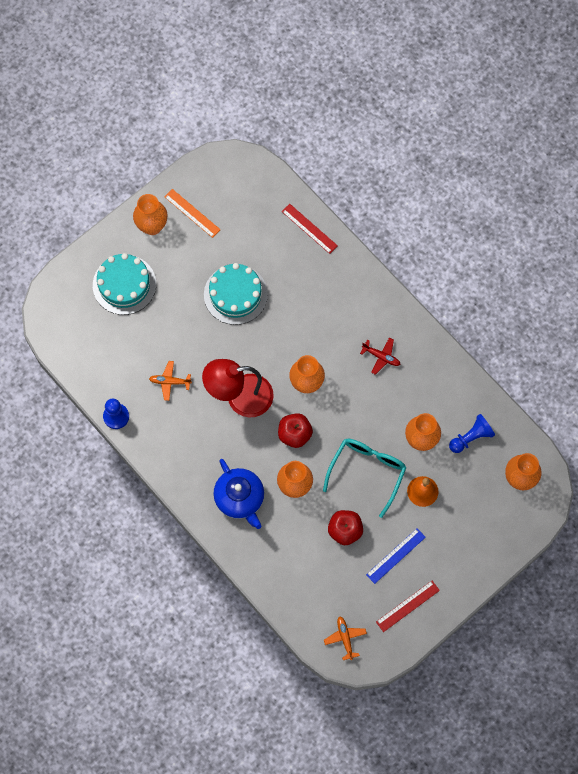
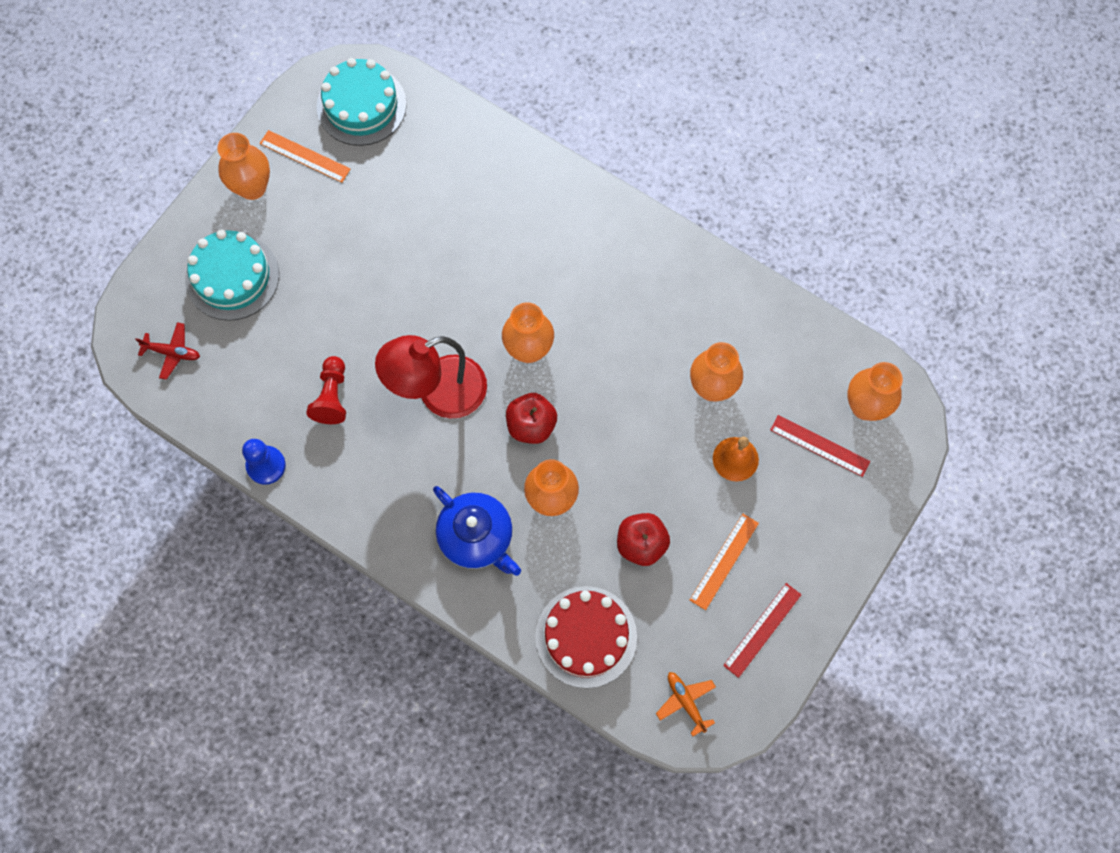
camera: 15 degrees left, 0 degrees up
(170, 382) = (332, 396): orange plane -> red pawn
(235, 294) = (395, 251): turquoise cake -> turquoise cake (361, 105)
(293, 580) = (586, 636): none -> red cake
(309, 228) = (475, 138): red ruler -> red ruler (819, 445)
(367, 472) = (649, 452): turquoise glasses -> none
(381, 357) = (623, 287): red plane -> red plane (172, 352)
(395, 556) = (724, 561): blue ruler -> orange ruler
(471, 437) = (781, 366): blue pawn -> none

